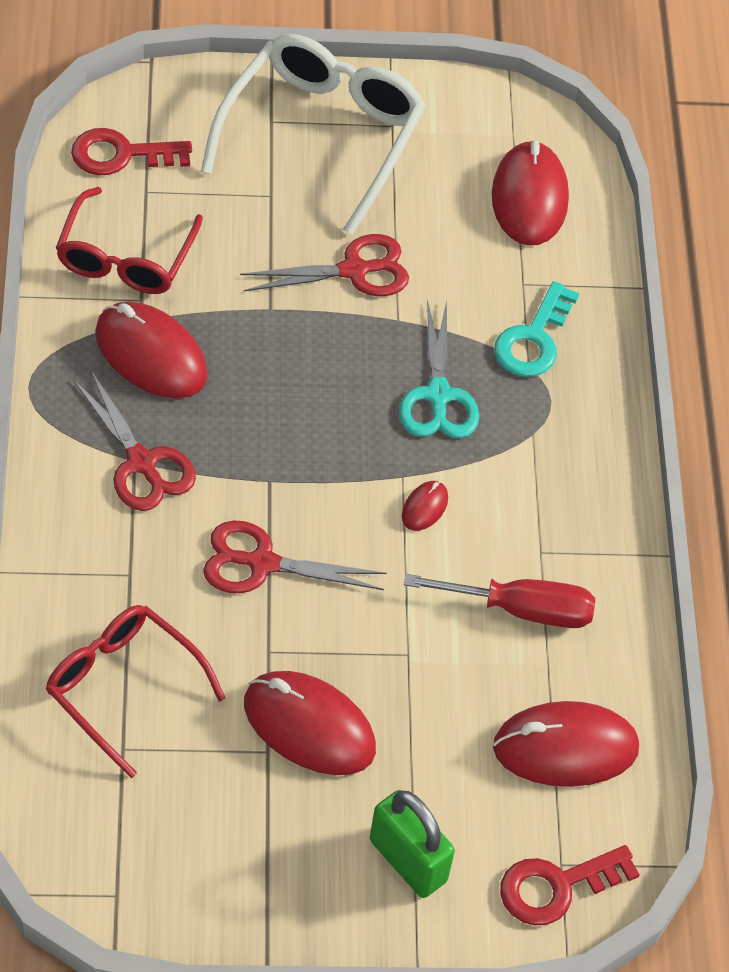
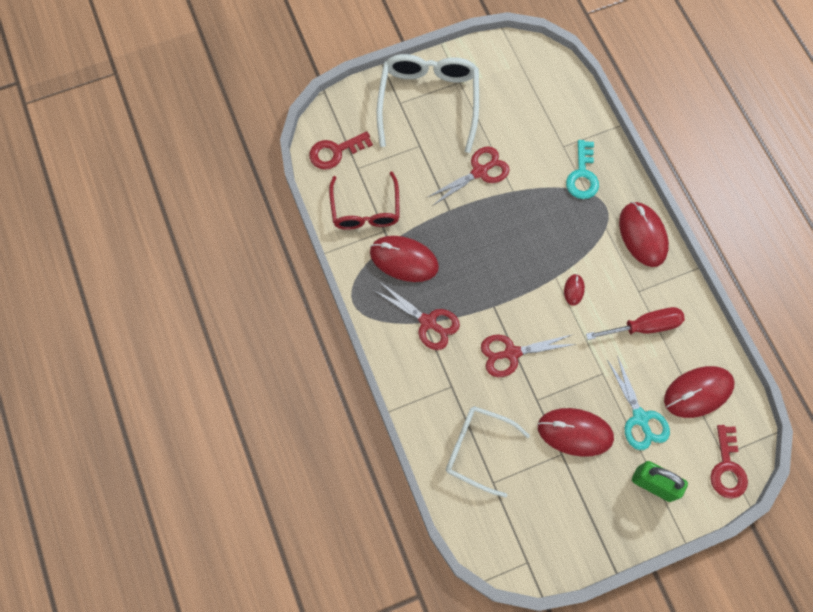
camera: 15 degrees left, 15 degrees up
(124, 688) = (478, 449): red glasses -> white glasses
(438, 395) = (551, 225): turquoise scissors -> turquoise scissors (640, 418)
(529, 198) = (544, 97): red mouse -> red mouse (642, 235)
(556, 886) = (727, 467): red key -> red key turned 45 degrees counterclockwise

